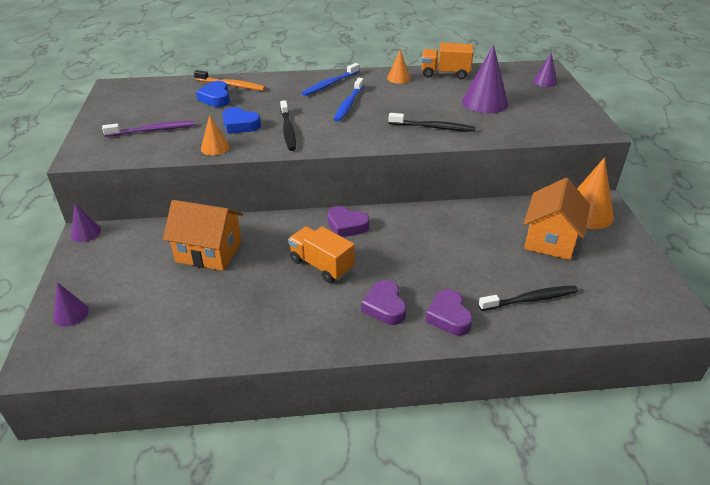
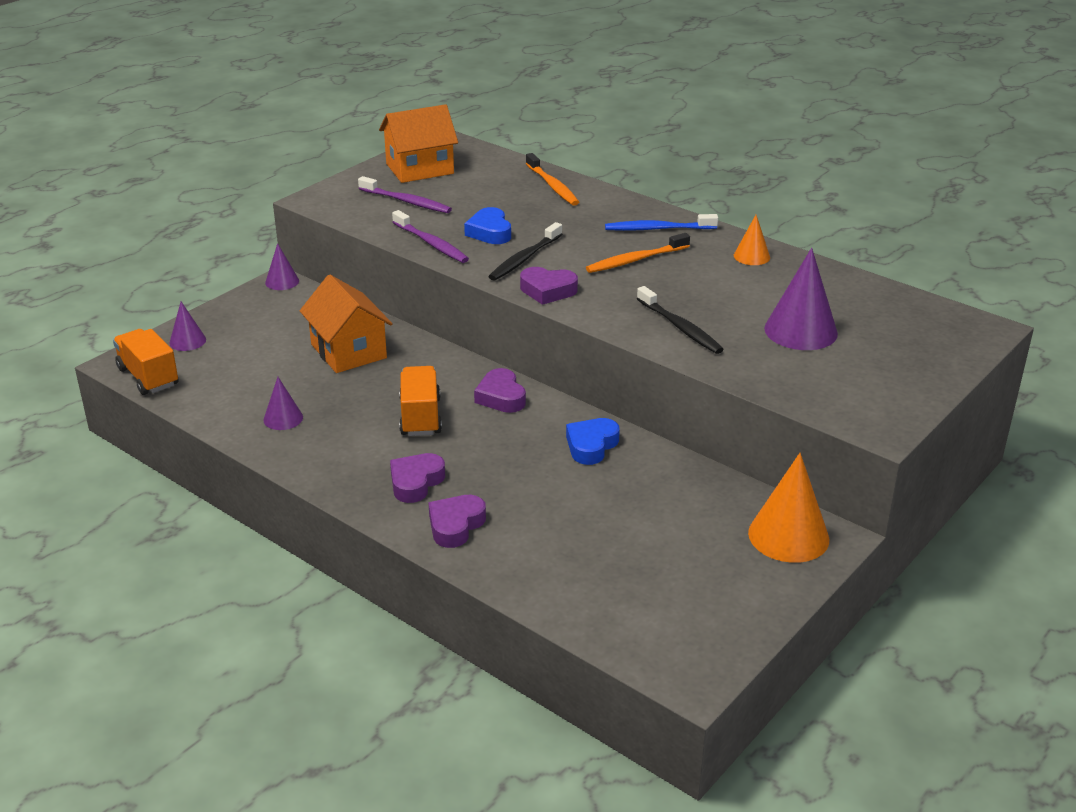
camera: 45 degrees right, 5 degrees down
(215, 147) = (431, 244): orange cone -> purple toothbrush
(216, 98) = (513, 194): blue heart -> blue heart (591, 446)
(333, 141) = (547, 290): none -> purple heart
(348, 104) = (635, 260): blue toothbrush -> orange toothbrush
(445, 74) = (822, 276): orange truck -> orange truck (148, 377)
(530, 299) = (558, 564): black toothbrush -> none
(544, 82) = (941, 344): purple cone -> purple cone (283, 418)
(550, 239) = (688, 532): orange house -> orange house (420, 169)

